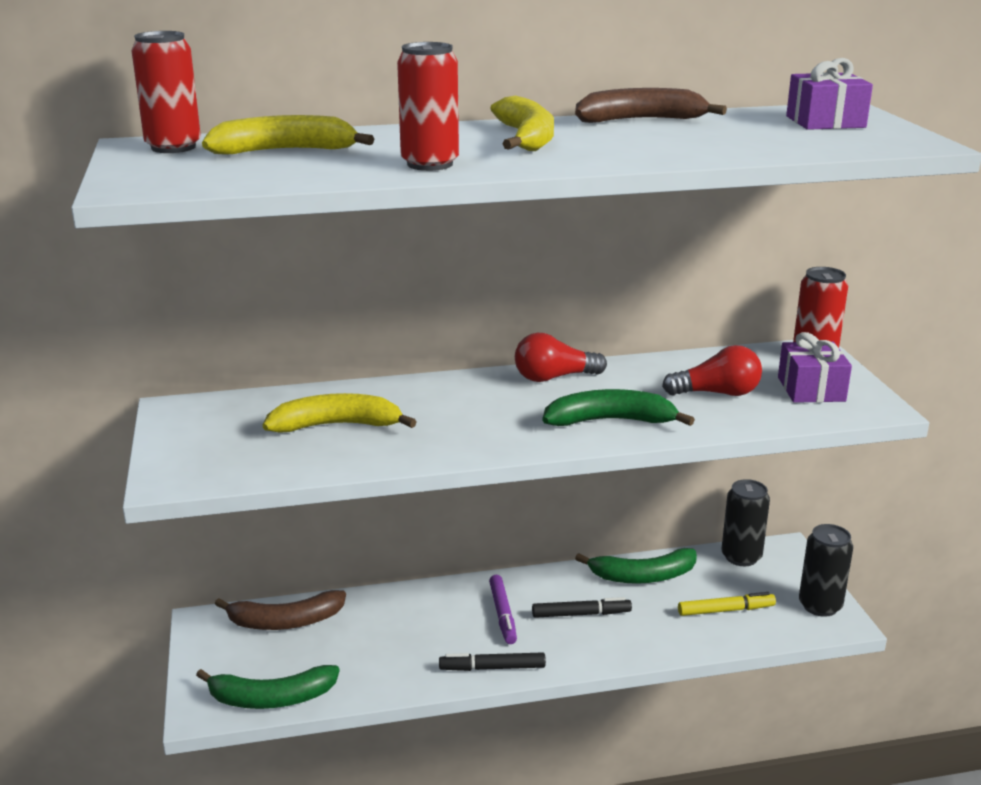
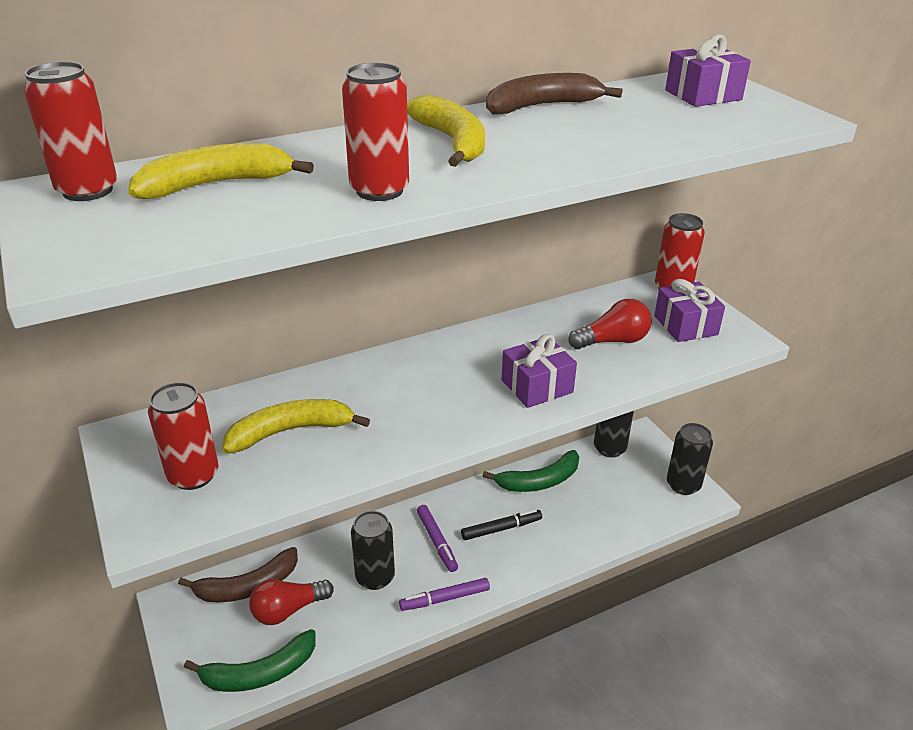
camera: 15 degrees left, 10 degrees up
(229, 446) = (193, 475): none -> red can
(422, 635) = (375, 577): none -> black can
(492, 668) = (445, 599): black marker -> purple marker
(554, 377) = (468, 343): red light bulb -> red light bulb (288, 610)
(610, 421) = (537, 386): green banana -> purple gift
(726, 610) = (614, 503): yellow marker -> none

